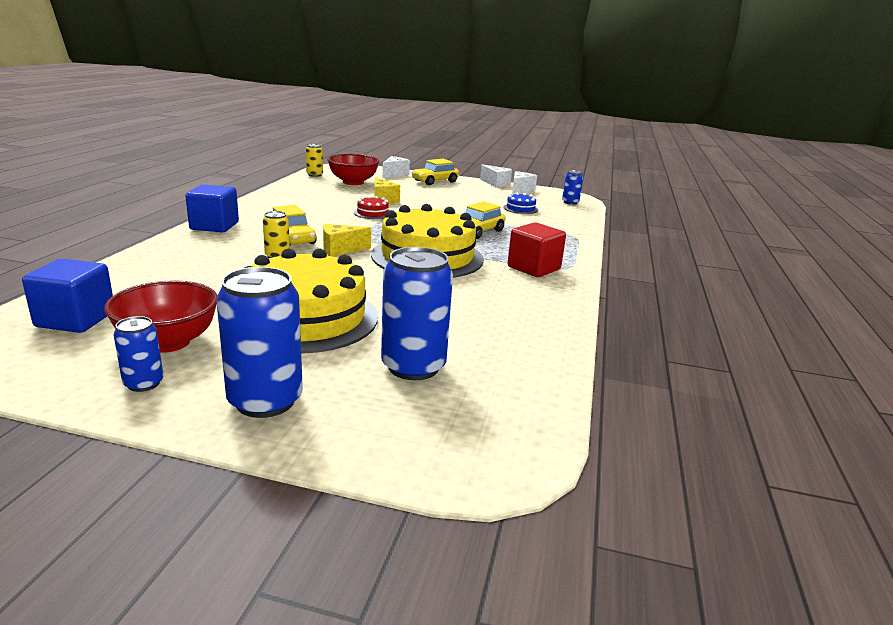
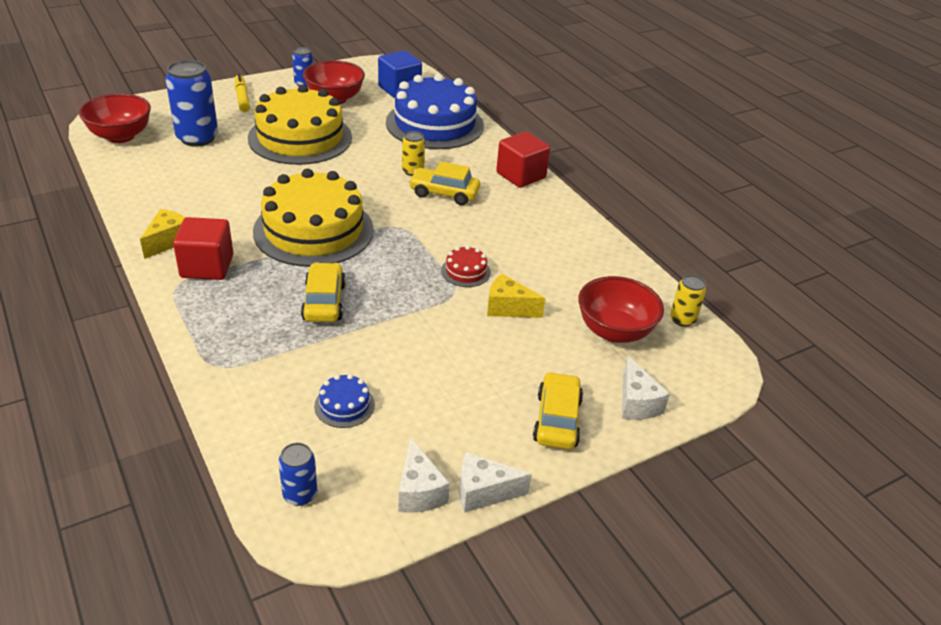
camera: 135 degrees right, 15 degrees up
(159, 275) = (434, 124): none -> blue cake
(214, 226) = (521, 175): blue cube -> red cube
(265, 401) = (242, 98): blue can -> yellow marker
(340, 249) = (389, 201): yellow cheese -> yellow cheese (168, 241)
(509, 414) = (121, 136): none -> red bowl

